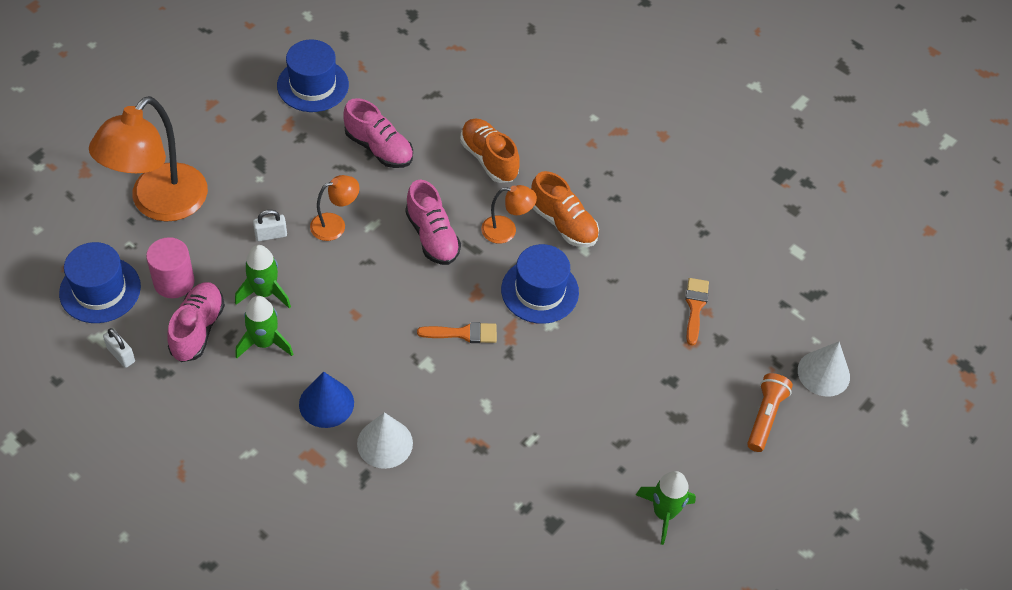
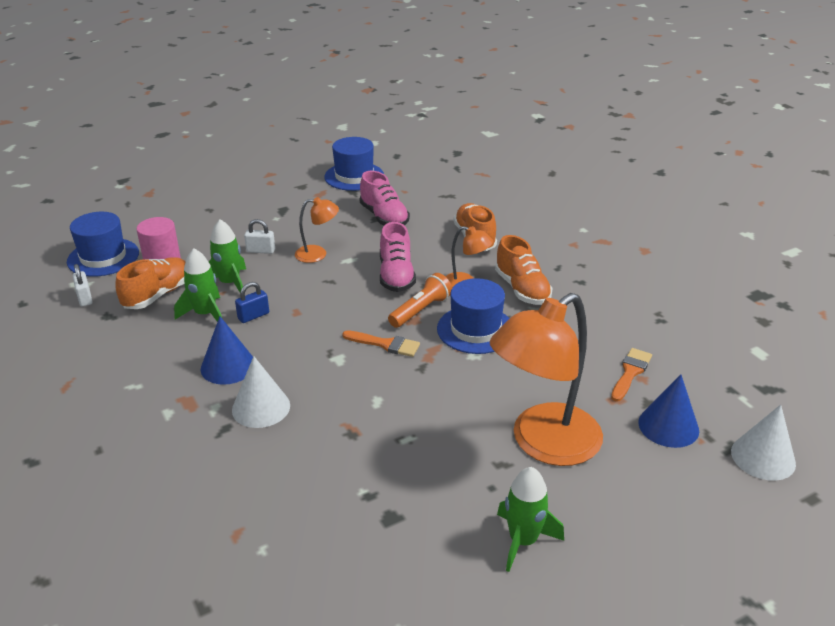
camera: 25 degrees right, 20 degrees down
(159, 204) = (188, 219): orange lamp -> orange lamp (543, 444)
(197, 329) = (158, 295): pink shoe -> orange shoe
(315, 331) = (253, 316): none -> blue padlock
(742, 361) = (668, 426): none -> blue cone
(765, 417) = (679, 480): orange flashlight -> orange flashlight (421, 310)

